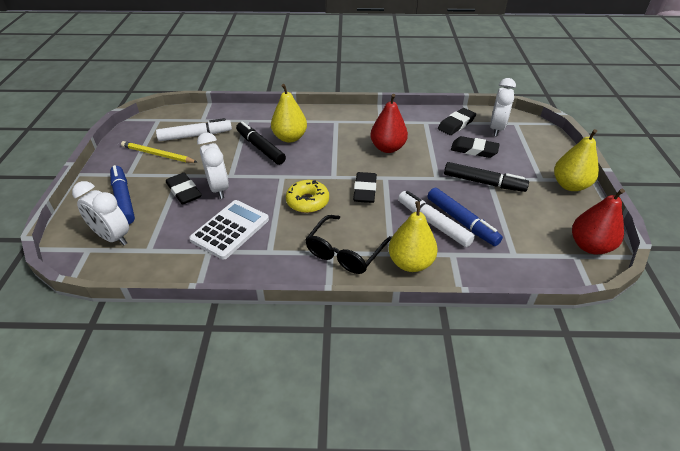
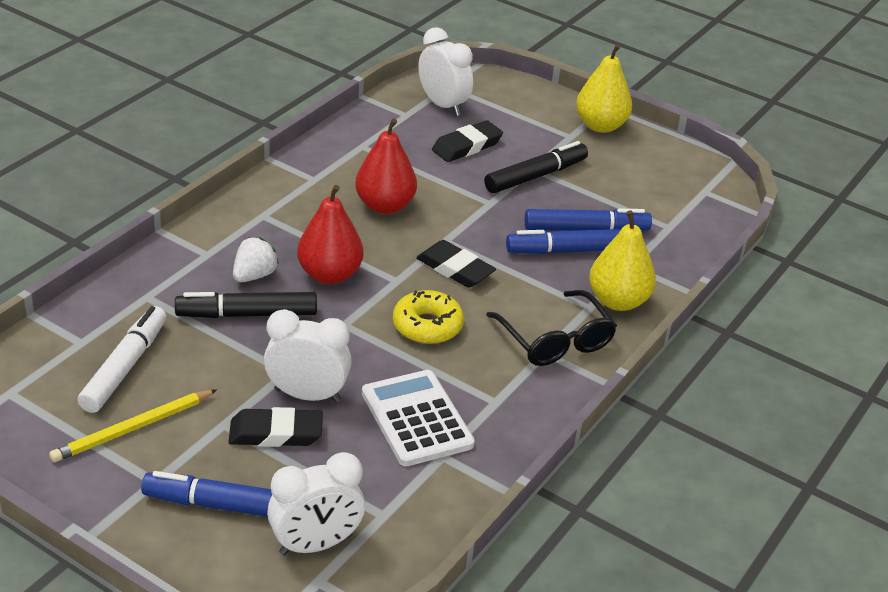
camera: 60 degrees left, 5 degrees down
(290, 138) = (254, 275): yellow pear -> white strawberry
(433, 223) = (569, 251): white marker -> blue marker
(456, 124) = (397, 127): black eraser -> none
(589, 246) = (699, 174): red pear -> red pear (329, 274)

